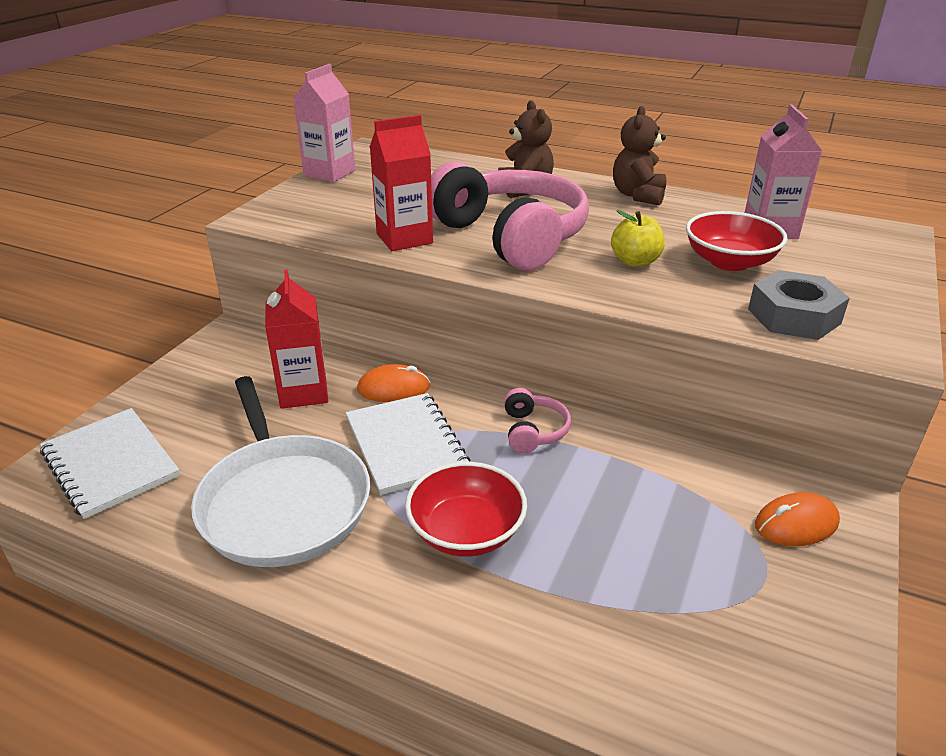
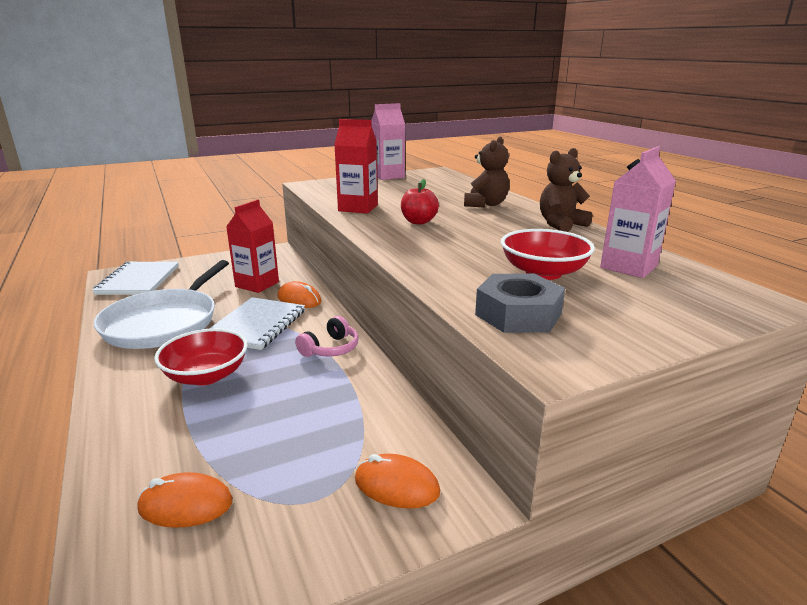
camera: 40 degrees right, 10 degrees down
(510, 237) = (418, 222): pink headphones -> red apple
(635, 261) = (470, 253): yellow apple -> none
(690, 656) = (186, 505): none -> orange mouse

